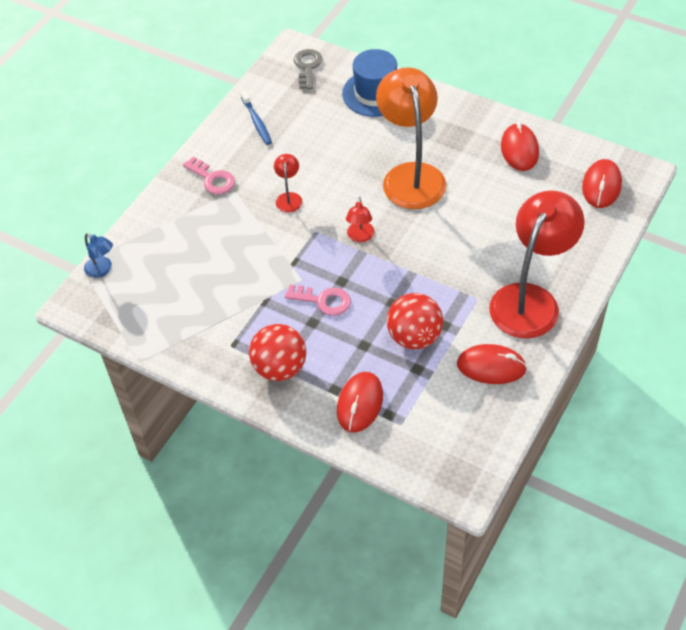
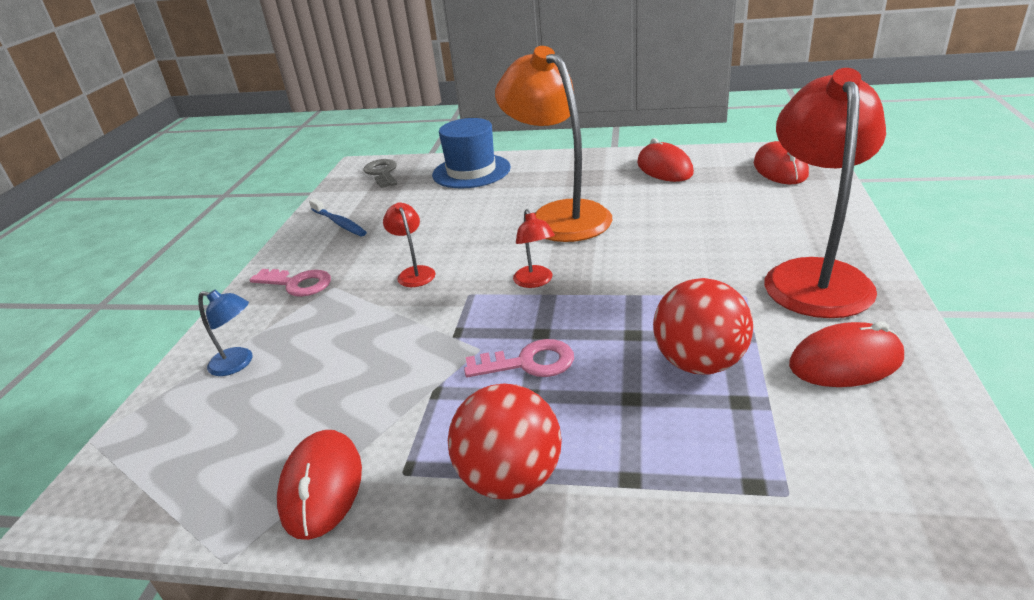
camera: 20 degrees left, 20 degrees down
(102, 270) = (133, 435): blue lamp -> blue lamp (238, 363)
(360, 403) = (690, 486): red mouse -> red mouse (322, 487)

